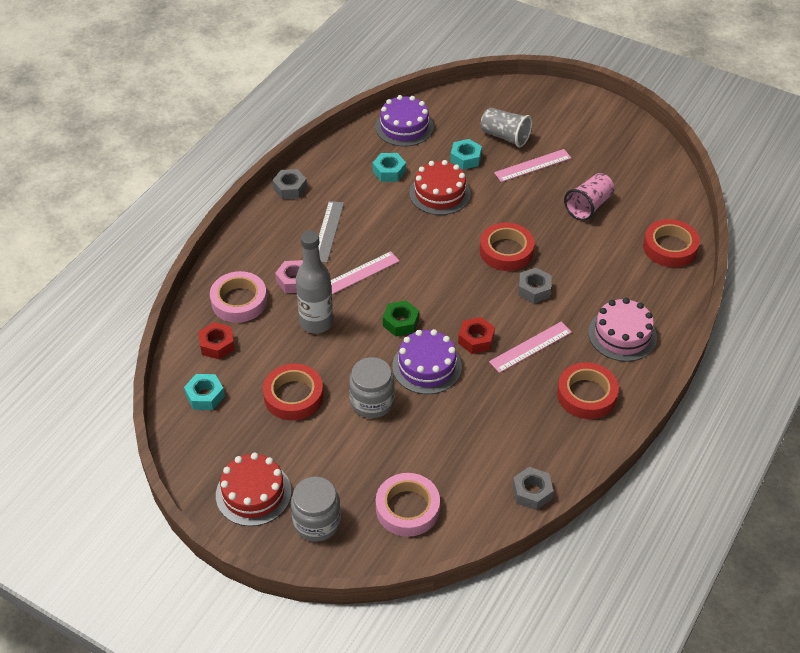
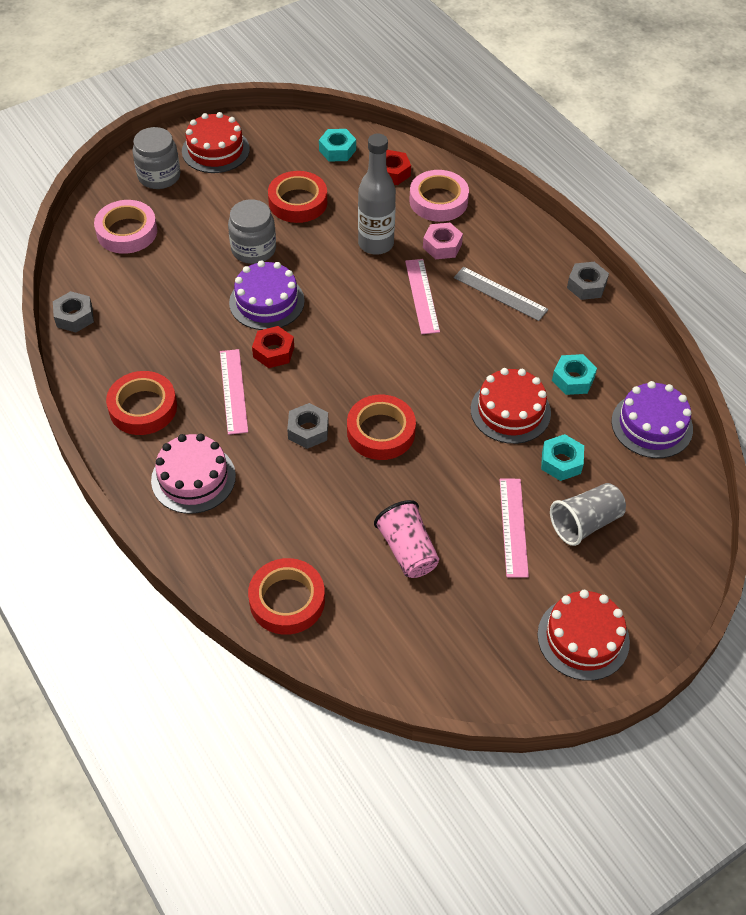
camera: 115 degrees right, 5 degrees up
(400, 322) = (335, 304): green nut -> none
(585, 118) = (583, 638): none -> red cake

